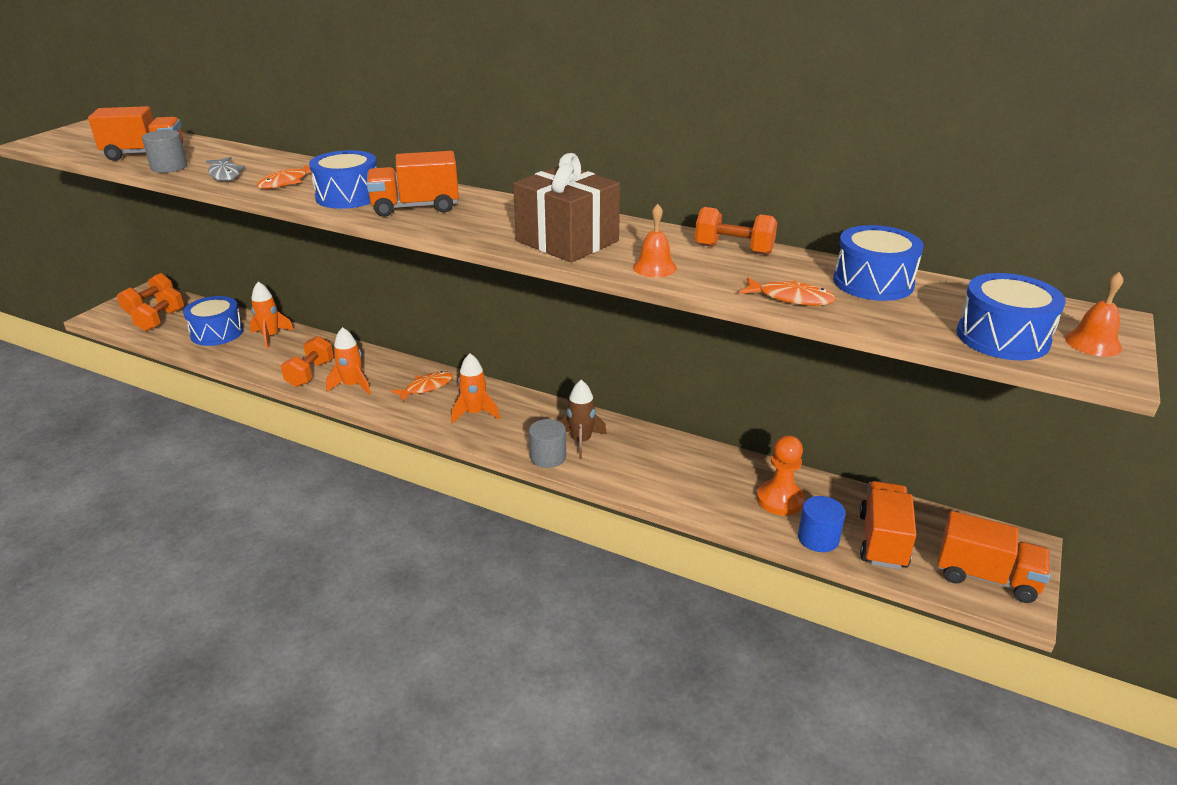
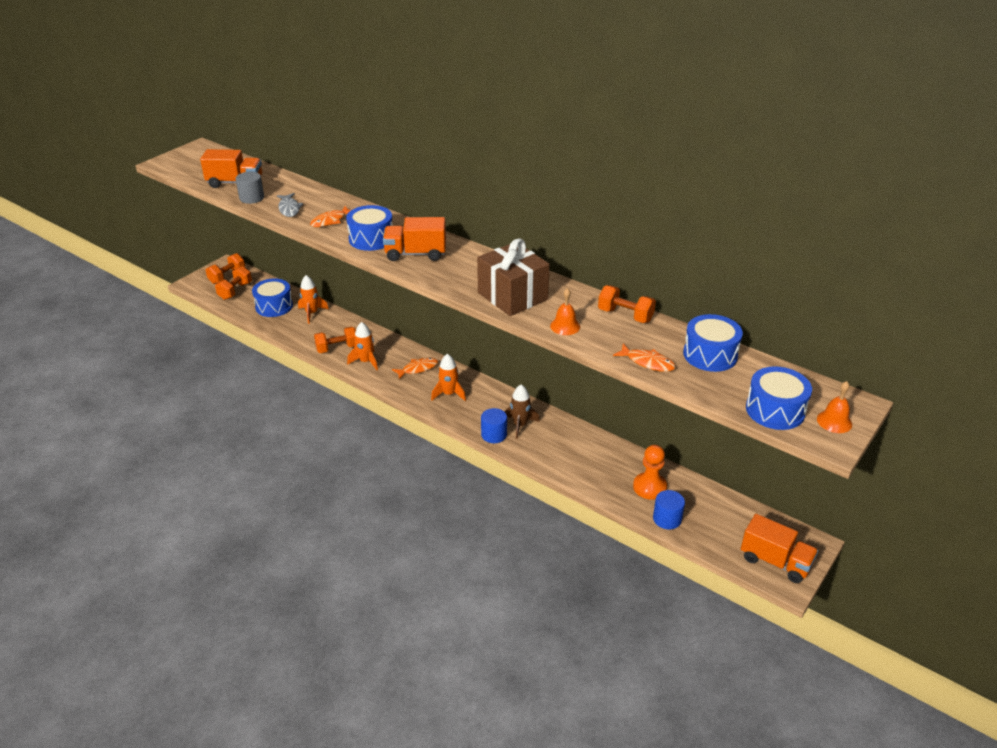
camera: 10 degrees right, 5 degrees up
(310, 374) = (337, 348): orange dumbbell -> orange dumbbell turned 45 degrees clockwise
(548, 457) = (494, 435): grey cylinder -> blue cylinder
(882, 541) = (712, 526): orange truck -> none

